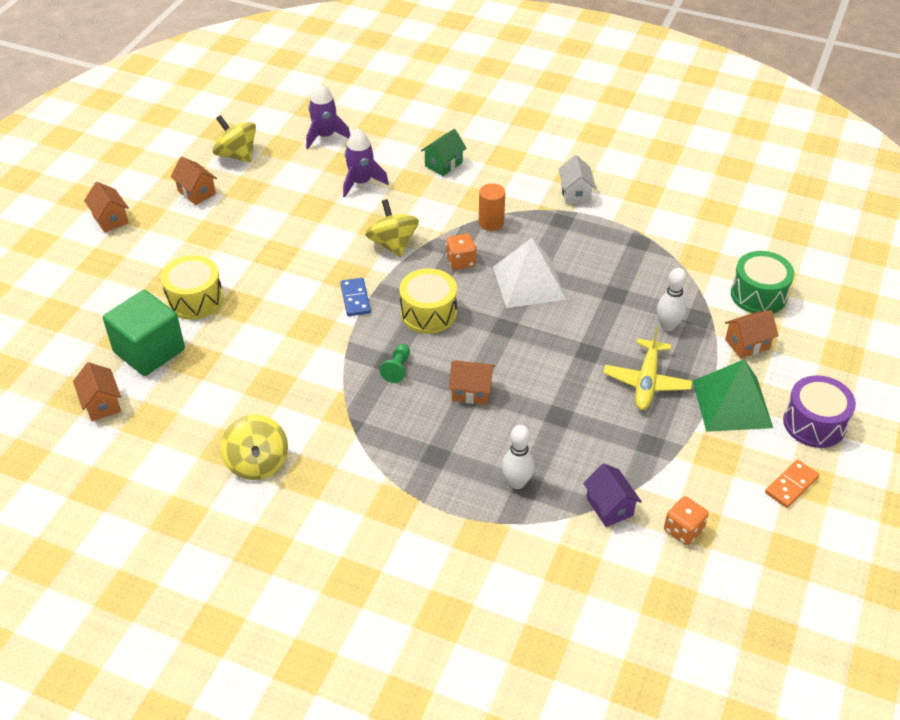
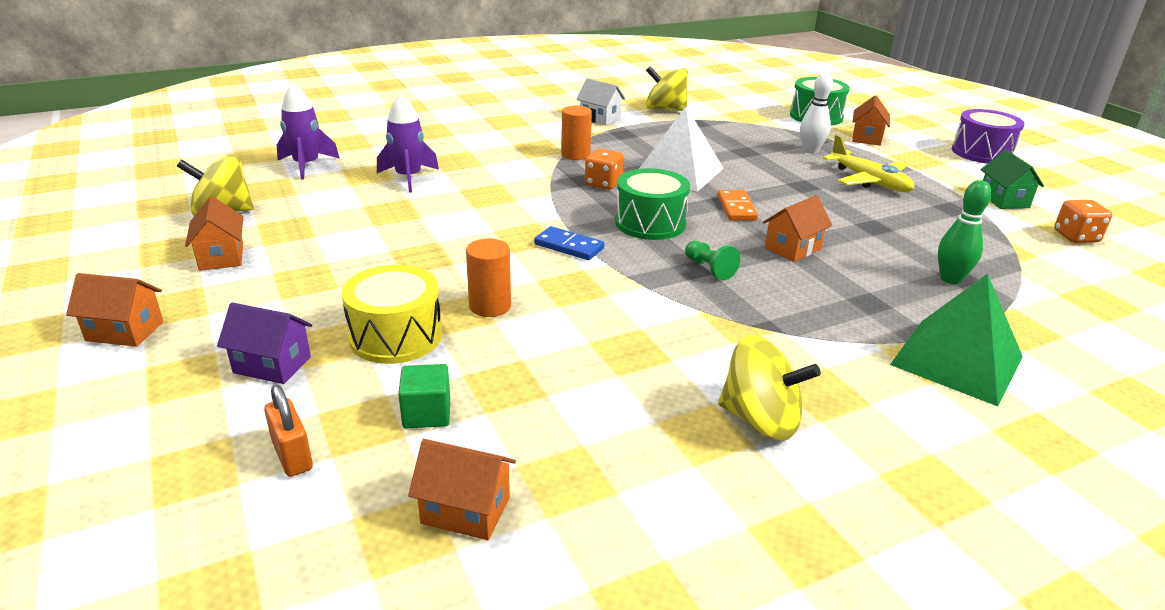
camera: 50 degrees left, 15 degrees down
(85, 333) = (292, 455): none -> orange padlock
(149, 351) = (427, 413): green cube -> green cube, size x0.48
(196, 192) = (221, 257): orange house -> orange house turned 75 degrees clockwise
(256, 311) = (490, 306): none -> orange cylinder
(393, 244) = (523, 199): yellow spinning top -> yellow spinning top (665, 109)
(428, 313) = (650, 223): yellow drum -> green drum
(443, 164) = (462, 141): green house -> green house (1003, 200)
(517, 482) = (950, 279): white bowling pin -> green bowling pin
(609, 507) = (1021, 253): purple house -> purple house (272, 365)
(732, 404) = (931, 166): green pyramid -> green pyramid (957, 360)
(791, 485) = (1047, 183): orange domino -> orange domino (736, 208)

